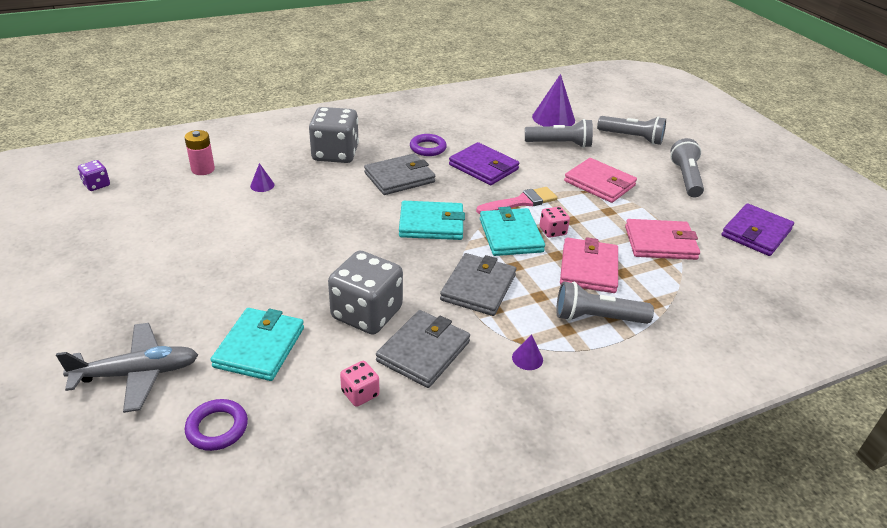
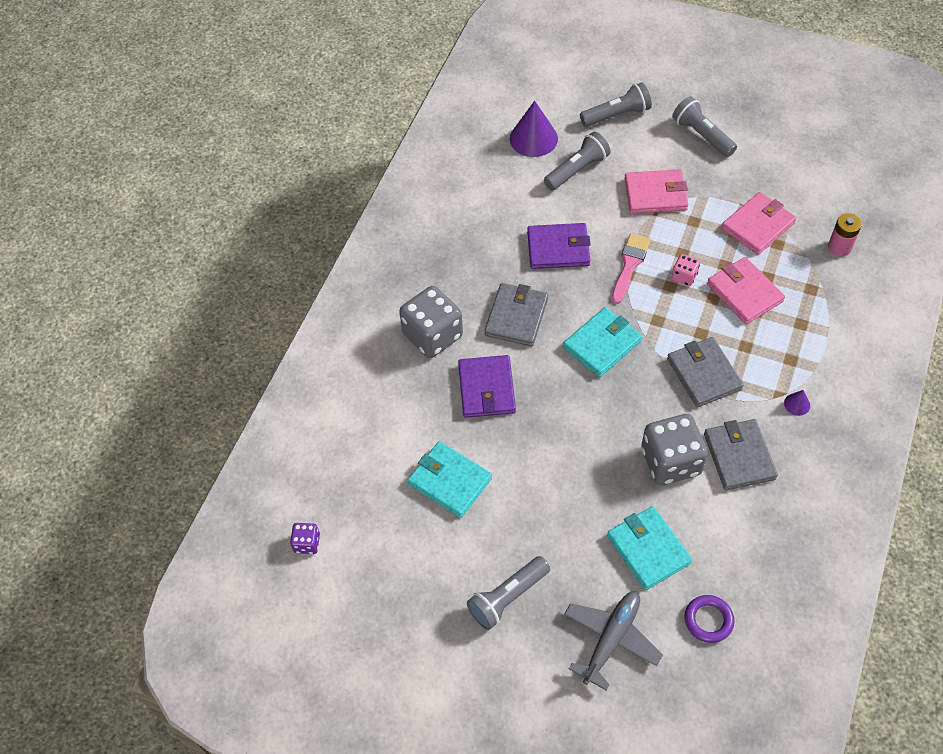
camera: 40 degrees left, 20 degrees up
(203, 169) = (360, 448): pink battery -> pink battery (839, 247)
(262, 185) = (432, 420): purple cone -> none
(360, 393) = (746, 520): pink dice -> none
(428, 148) = (490, 263): purple ring -> none
(510, 235) = (664, 306): turquoise wallet -> turquoise wallet (450, 481)
(597, 318) = (796, 333): grey flashlight -> grey flashlight (507, 598)
(756, 233) = (800, 161): purple wallet -> purple wallet (486, 388)

